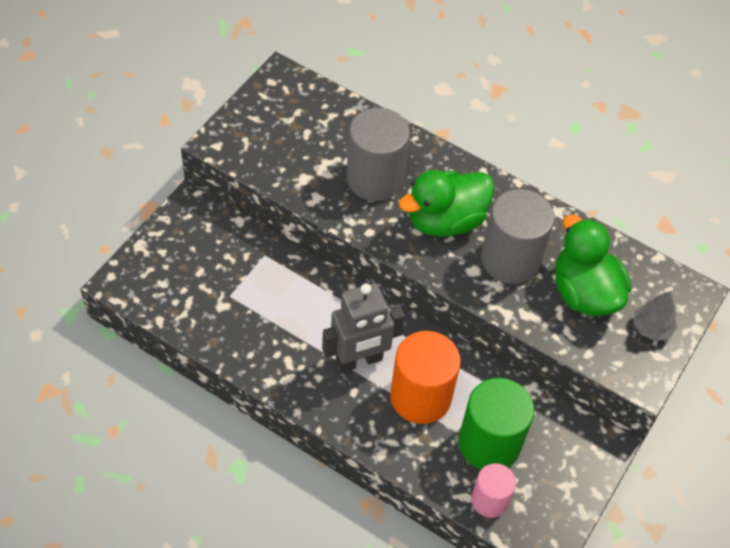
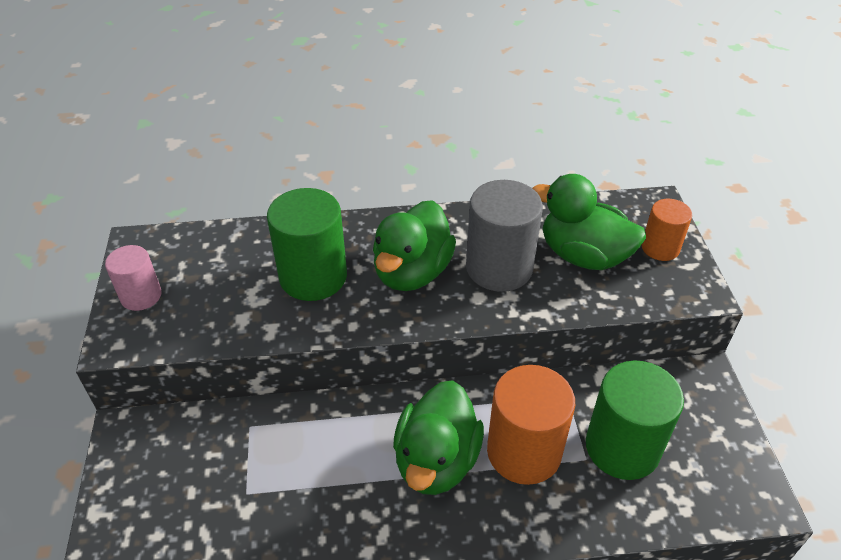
camera: 35 degrees left, 10 degrees down
(359, 361) = (436, 461): grey robot -> green duck
(375, 179) = (313, 277): grey cylinder -> green cylinder
(489, 500) = (677, 501): pink cylinder -> pink cylinder (141, 296)
(651, 328) = (660, 248): grey tree -> orange cylinder

